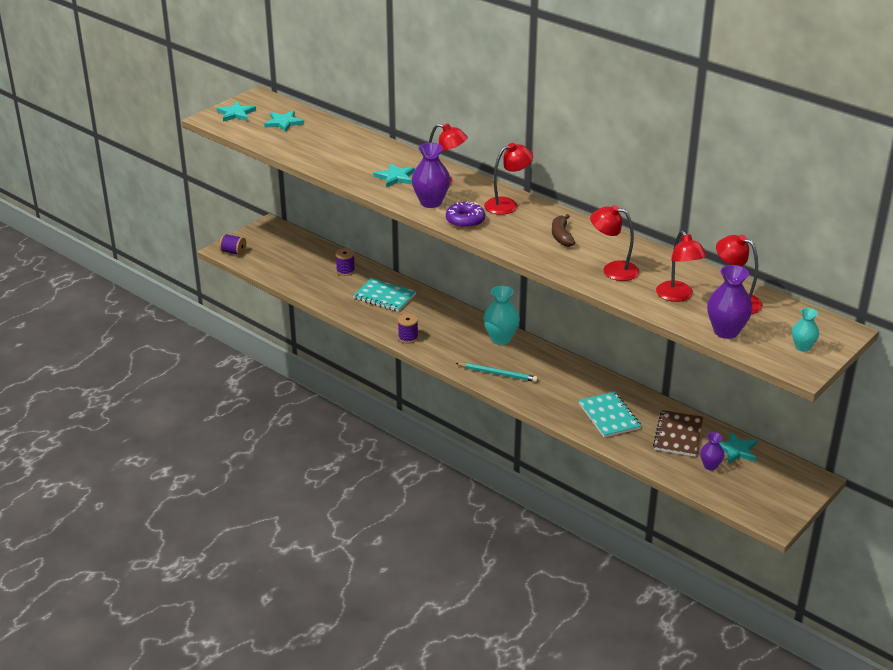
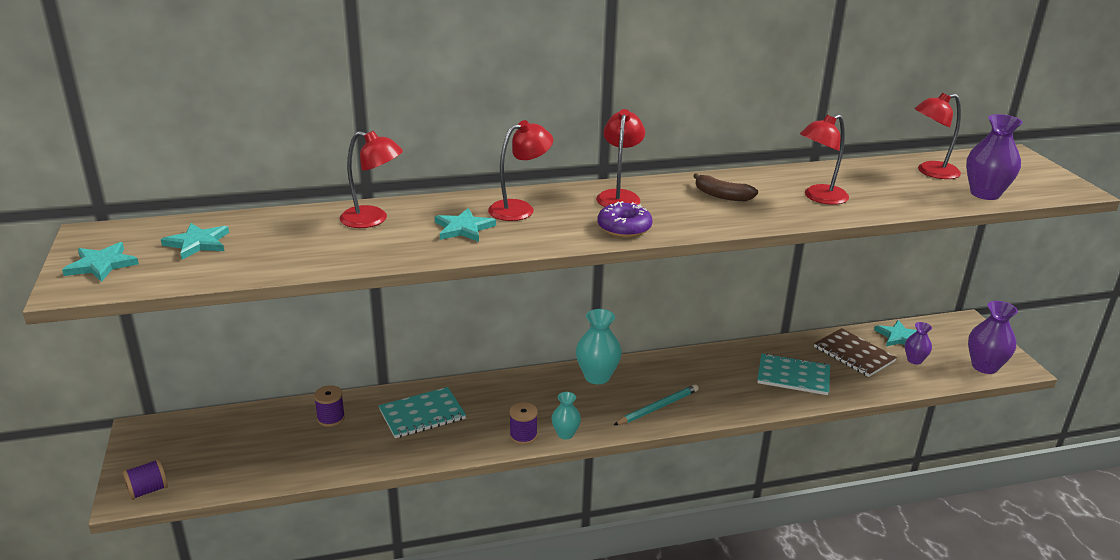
camera: 55 degrees left, 5 degrees down
(431, 202) = (555, 230): purple vase -> purple vase (984, 366)
(678, 296) = (900, 190): red lamp -> red lamp (373, 219)
(802, 347) = (1034, 176): turquoise vase -> turquoise vase (565, 434)

